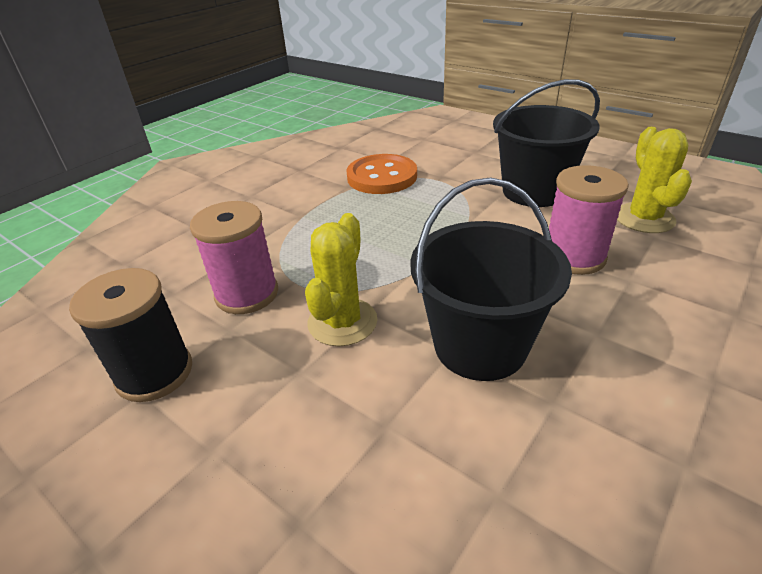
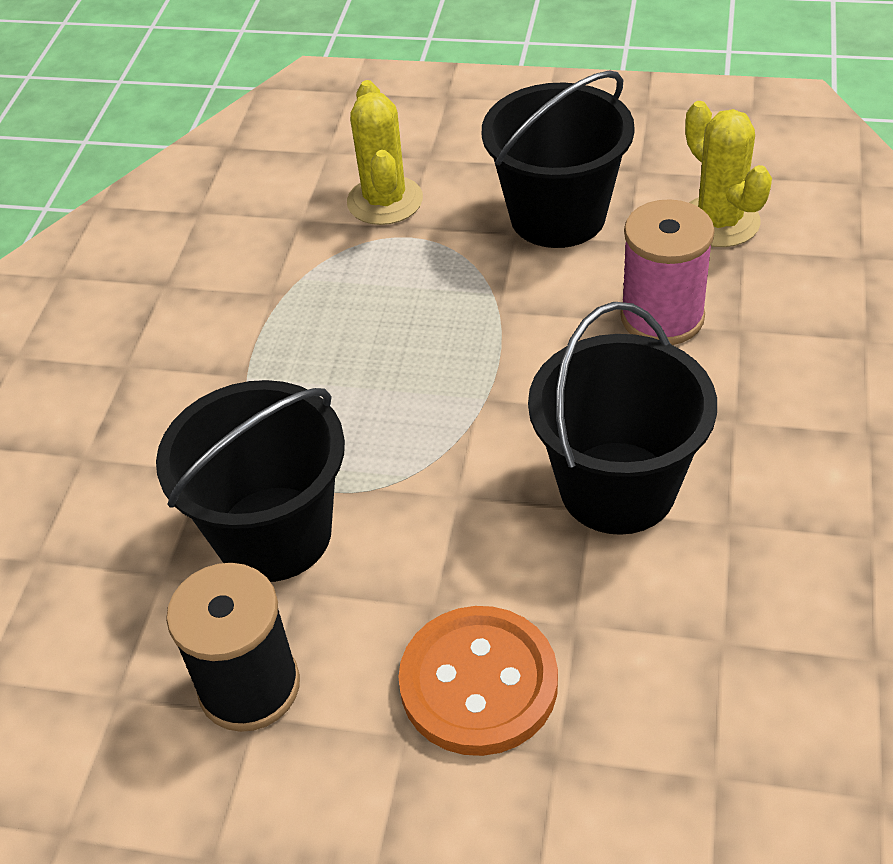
camera: 25 degrees left, 10 degrees up
(247, 294) = (274, 534): pink spool -> black bucket
(342, 322) = (435, 522): yellow cactus -> yellow cactus (385, 201)
(382, 177) = (315, 257): orange button -> orange button (478, 683)

